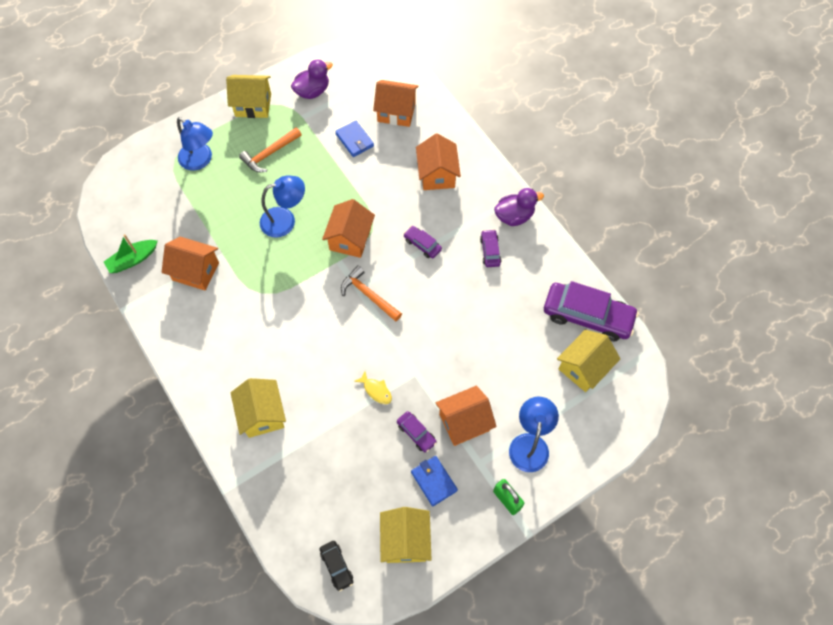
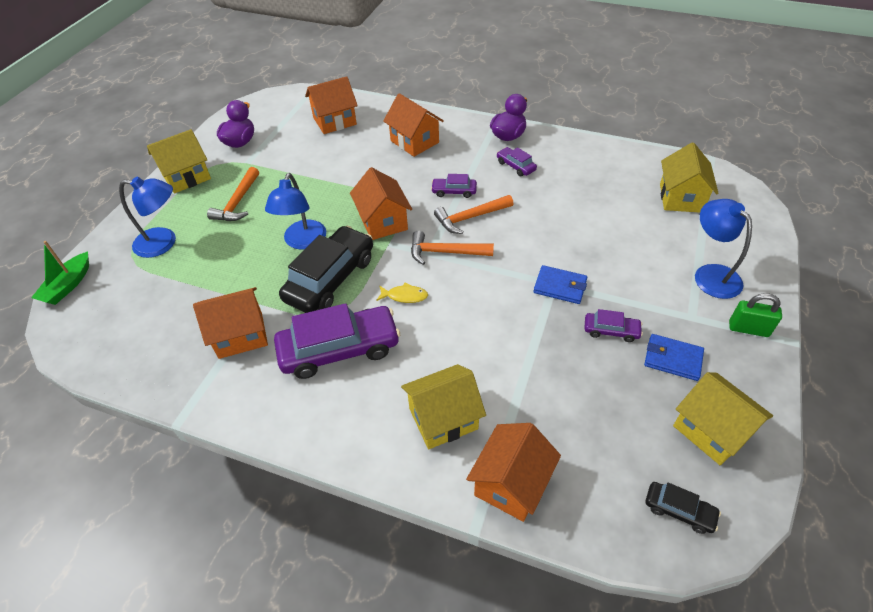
camera: 35 degrees left, 15 degrees down
(133, 260) = (150, 368): green boat -> green boat (68, 285)
(262, 414) = (443, 418): yellow house -> yellow house turned 60 degrees counterclockwise
(279, 265) = (330, 279): none -> black car
(285, 220) = (303, 242): blue lamp -> blue lamp turned 150 degrees clockwise
(354, 140) = (315, 155): blue wallet -> blue wallet (560, 287)
(376, 390) = (535, 320): yellow fish -> yellow fish (405, 296)
(412, 277) = (470, 217): none -> orange hammer
(464, 422) = (640, 294): orange house -> orange house (511, 483)
(587, 316) = (640, 165): purple car -> purple car (339, 349)

